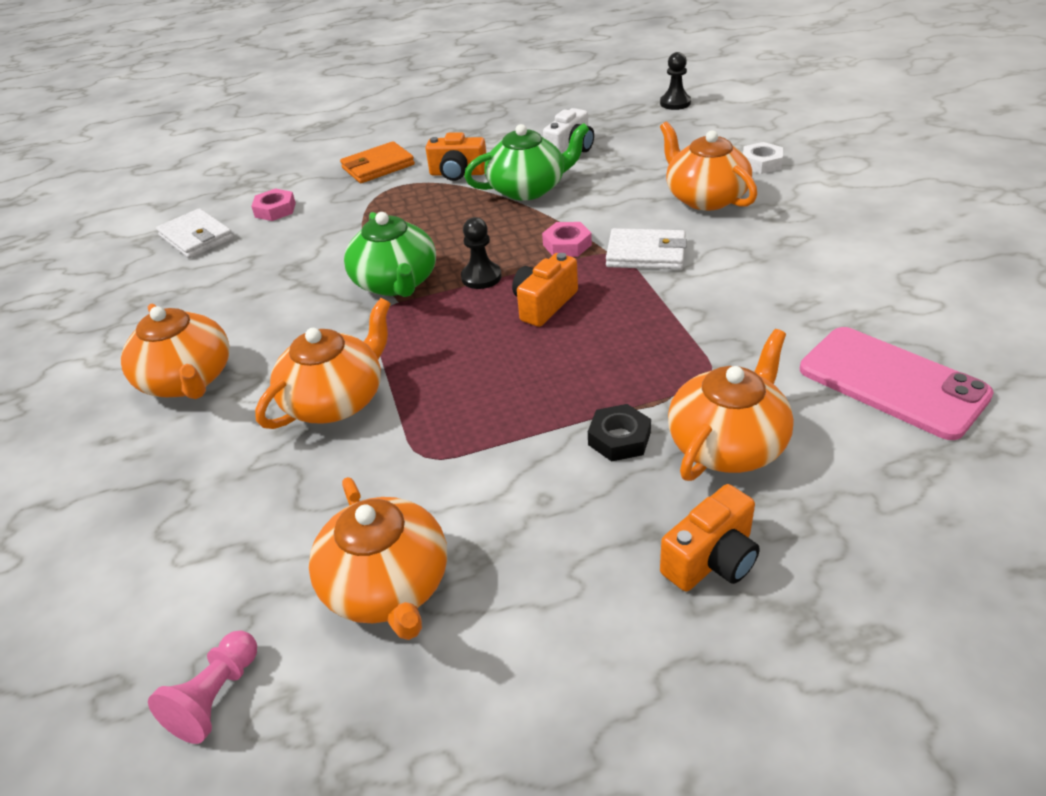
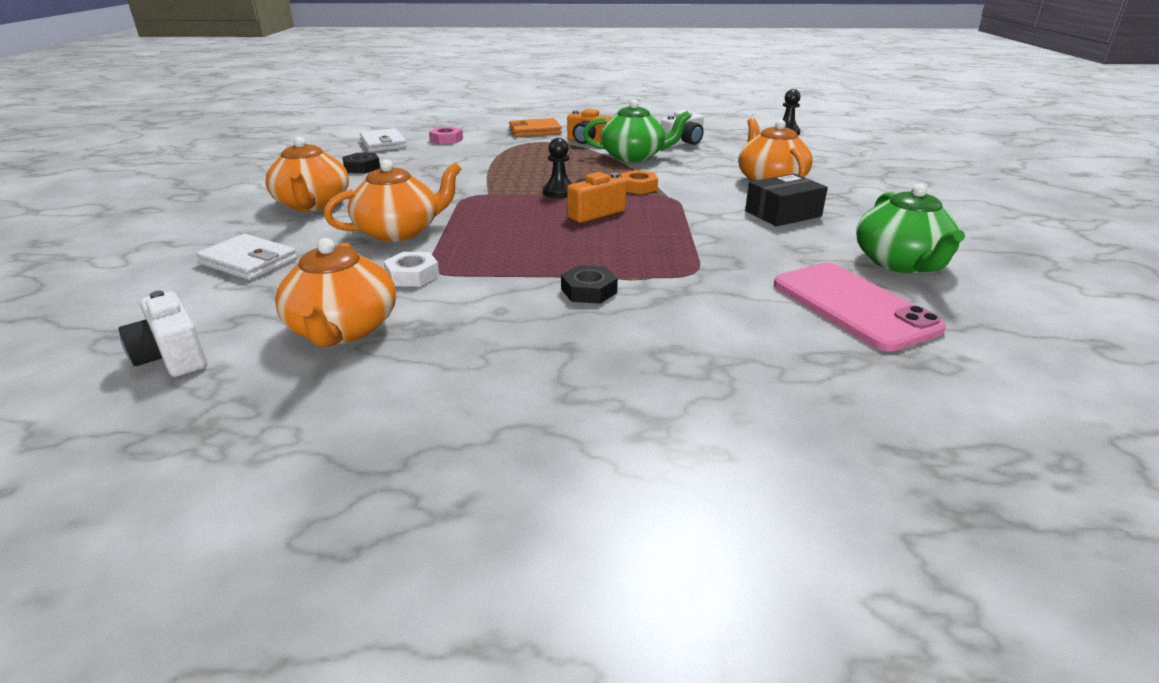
camera: 15 degrees right, 10 degrees down
(202, 292) = (362, 168): none -> black nut
(216, 697) = (172, 357): pink pawn -> white camera
(396, 283) = (495, 185): green teapot -> green teapot (900, 263)
(567, 245) = (638, 187): pink nut -> orange nut
(646, 253) = (696, 201): white wallet -> white wallet (249, 261)
(712, 560) = (605, 373): orange camera -> none
(728, 444) = (676, 312): orange teapot -> none
(748, 252) = (783, 214): none -> black box
(761, 163) = (833, 171): white nut -> white nut (412, 275)

